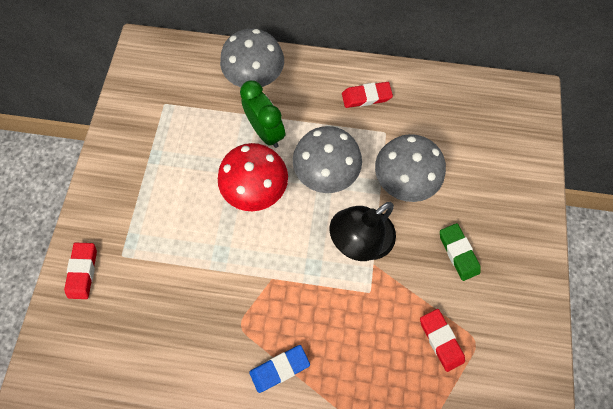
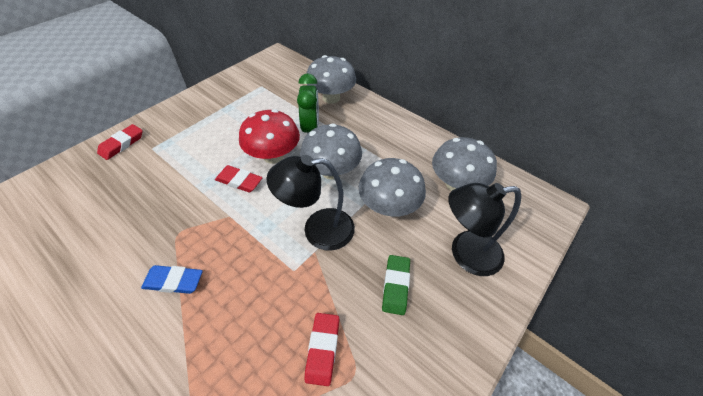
camera: 30 degrees right, 20 degrees down
(366, 97) = (401, 142): red eraser -> red eraser (239, 181)
(444, 119) = (456, 184): none -> grey mushroom
(492, 188) = (465, 254): none -> black lamp

